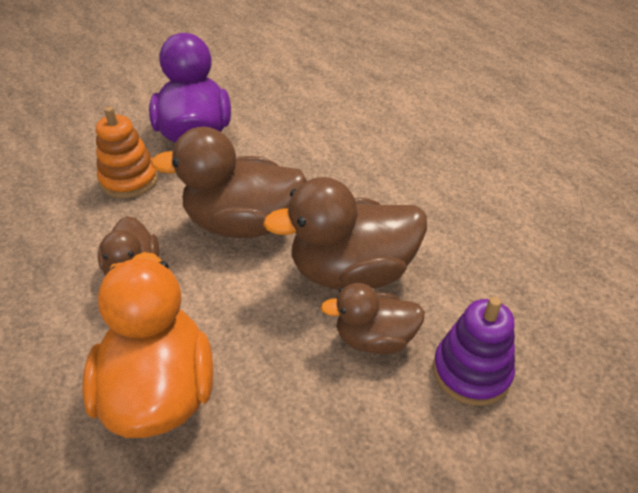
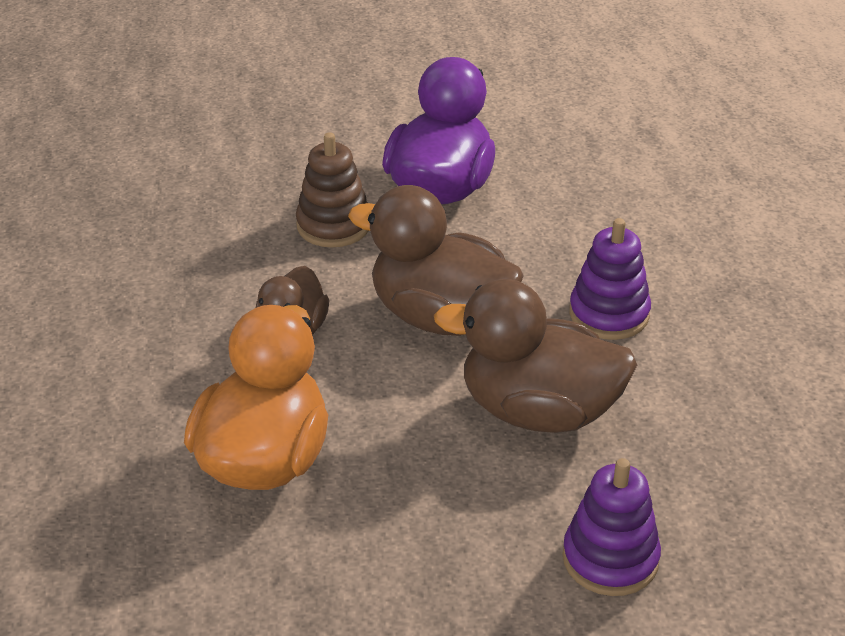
camera: 25 degrees right, 5 degrees down
(129, 180) = (333, 225): orange stacking toy -> brown stacking toy
(356, 186) = (609, 314): none -> purple stacking toy
(374, 339) = (520, 489): brown duck -> none

